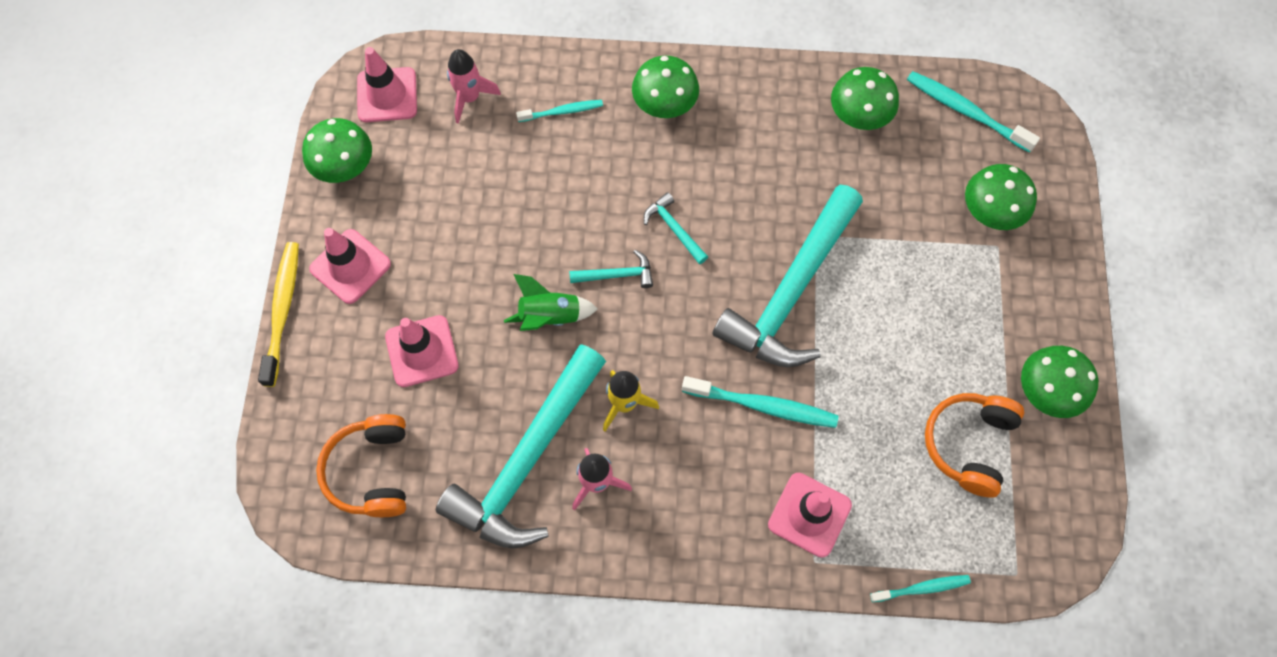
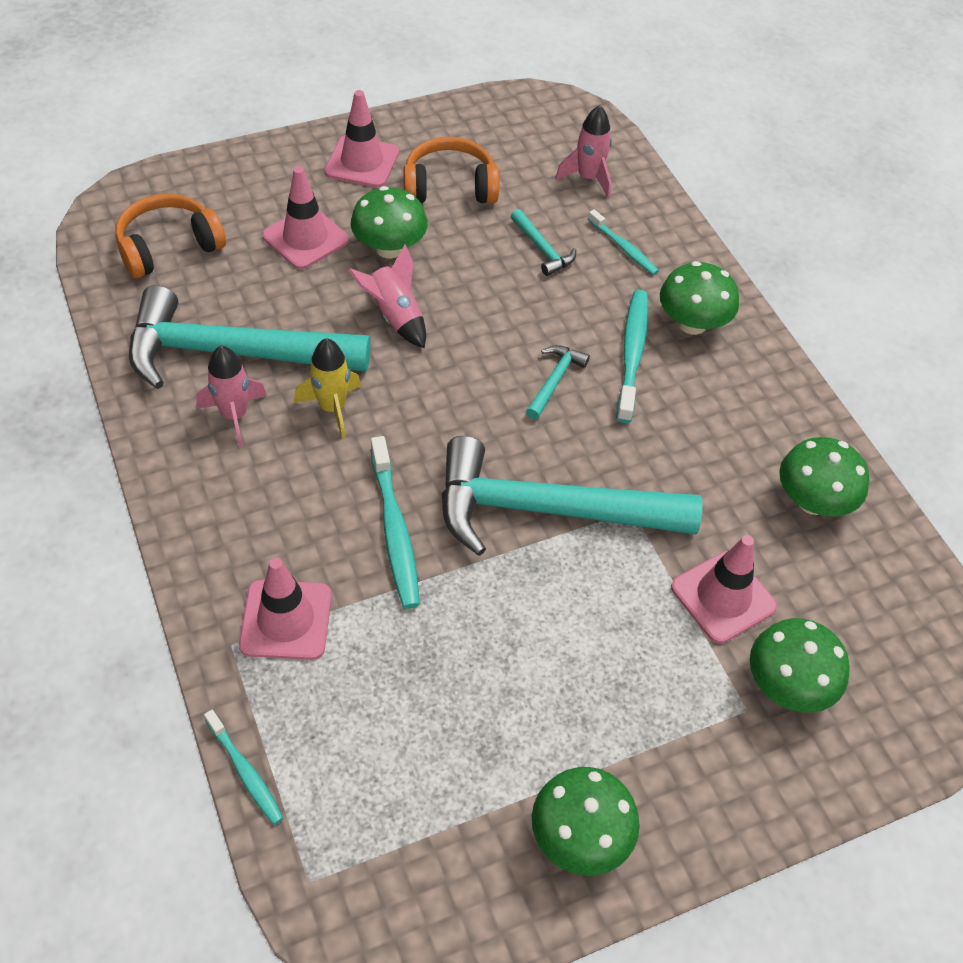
camera: 60 degrees right, 15 degrees down
(282, 311) = (293, 136): yellow toothbrush -> none
(345, 167) = (458, 124): green mushroom -> green mushroom (389, 248)
(387, 95) = (549, 124): pink traffic cone -> pink traffic cone (723, 597)
(550, 316) = (395, 316): green rocket -> pink rocket
(617, 275) = (472, 352): turquoise hammer -> turquoise hammer (542, 249)
(966, 111) = (905, 611): turquoise toothbrush -> turquoise toothbrush (632, 354)
(968, 444) = (457, 764): orange headphones -> orange headphones (449, 187)

